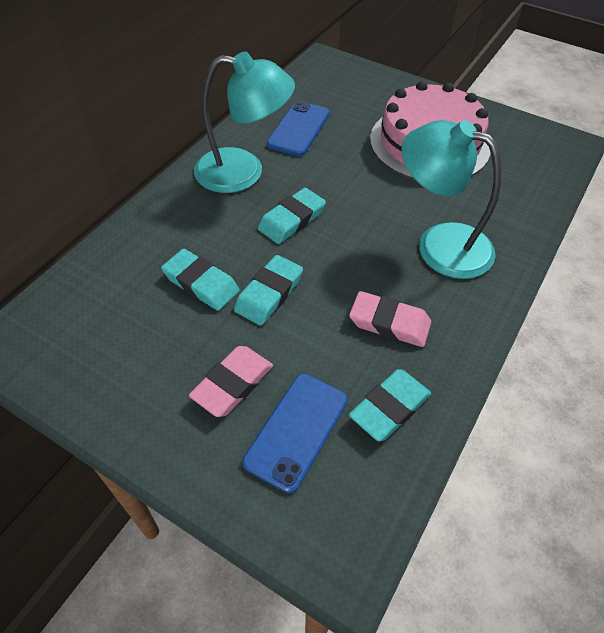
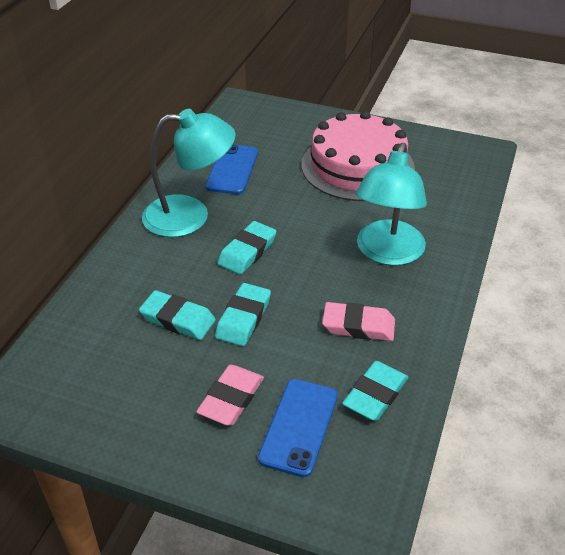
camera: 10 degrees left, 10 degrees down
(439, 244) = (387, 253): turquoise lamp -> turquoise lamp turned 90 degrees counterclockwise

